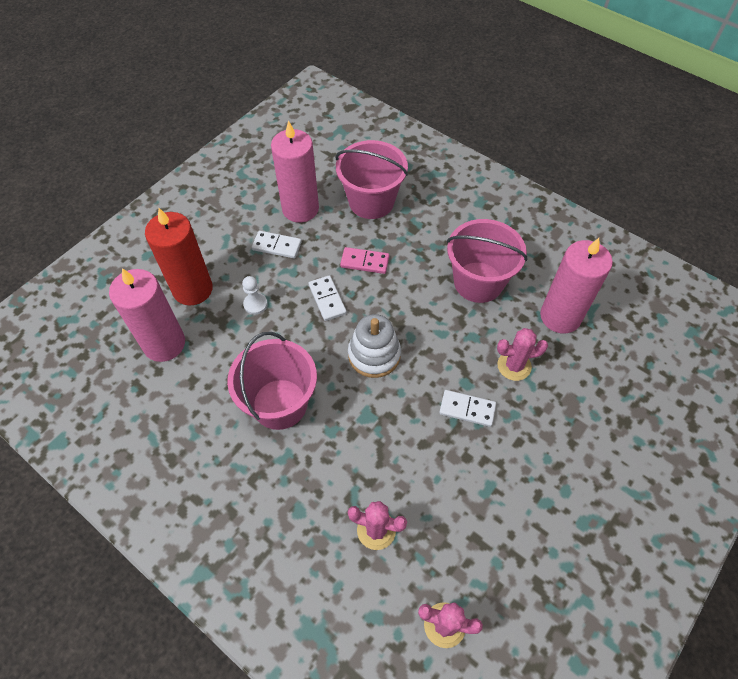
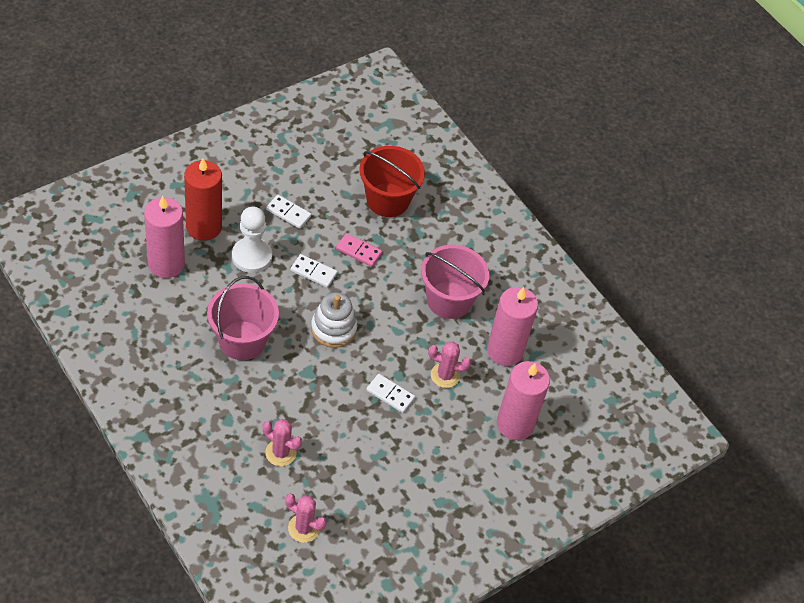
camera: 10 degrees right, 5 degrees down
(255, 304) = (252, 256): white pawn -> white pawn, size x1.90
(300, 209) = (321, 186): pink candle -> pink candle (515, 424)
(327, 299) = (313, 272): white domino -> white domino turned 60 degrees counterclockwise
(371, 201) = (387, 200): pink bucket -> red bucket

